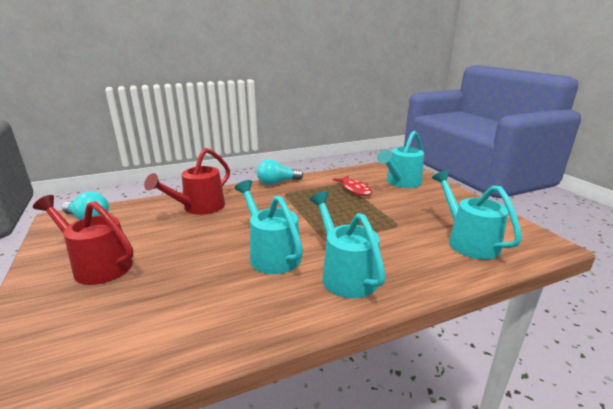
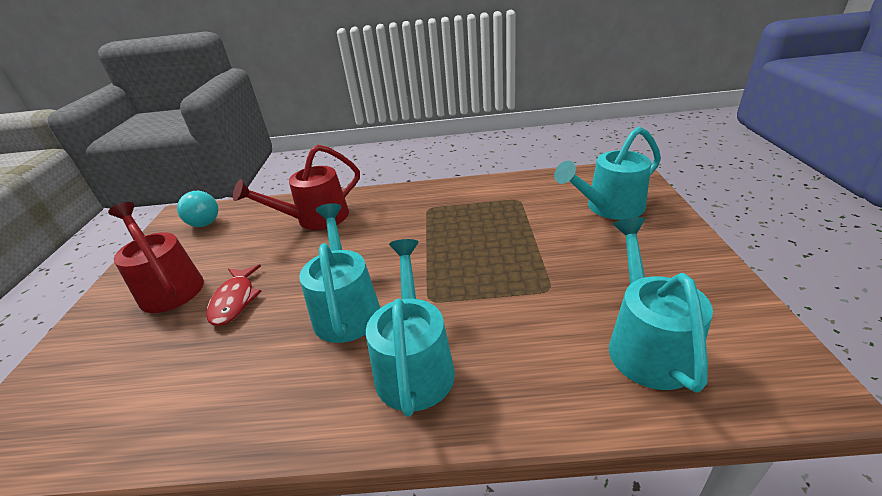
camera: 25 degrees right, 10 degrees up
(277, 183) = (431, 189): turquoise light bulb -> none
(355, 189) = (528, 213): red fish -> red fish (235, 301)

